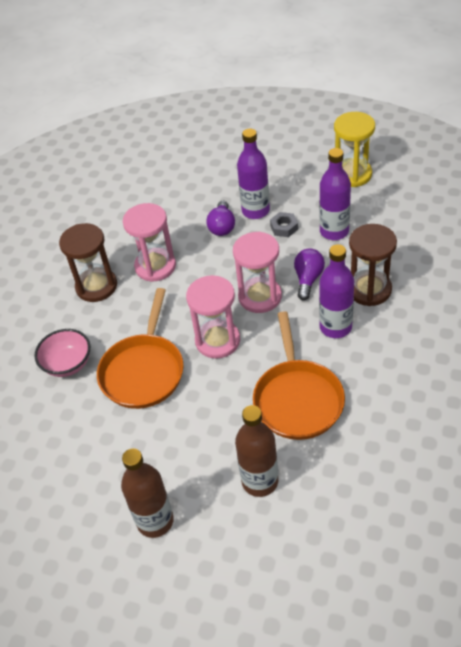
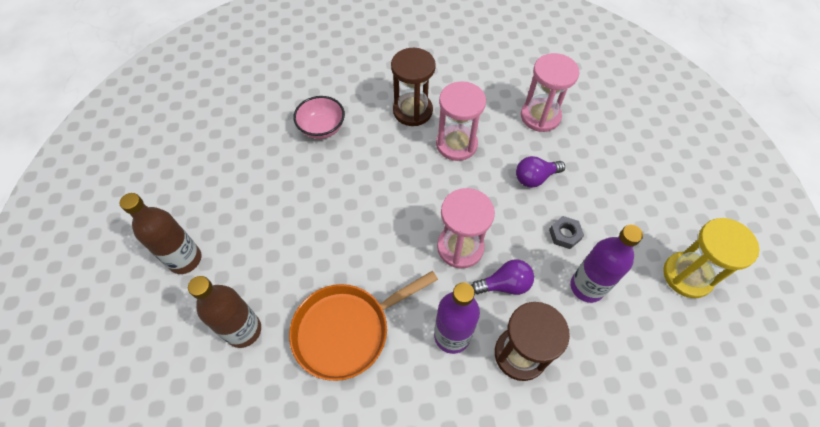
camera: 60 degrees right, 10 degrees up
(143, 371) = (334, 186): orange pan -> none
(217, 340) = (390, 231): pink hourglass -> pink hourglass (540, 116)
(255, 211) = (573, 199): purple bottle -> none

